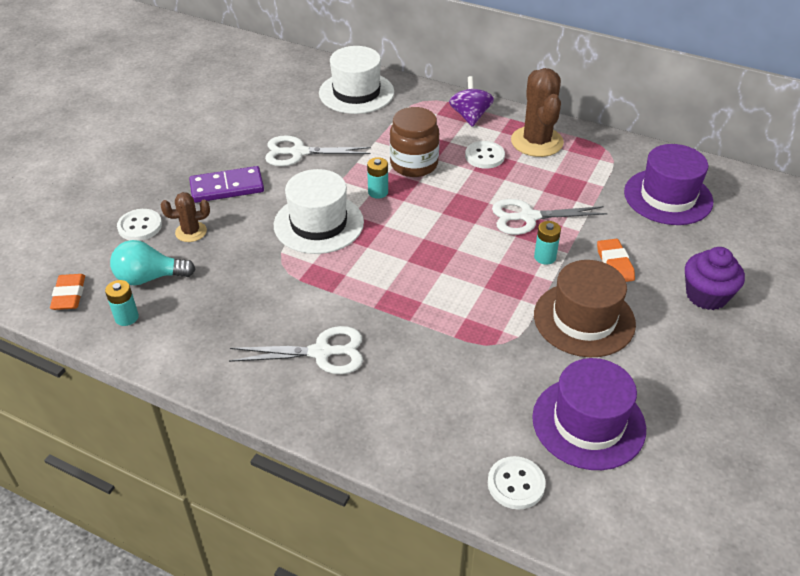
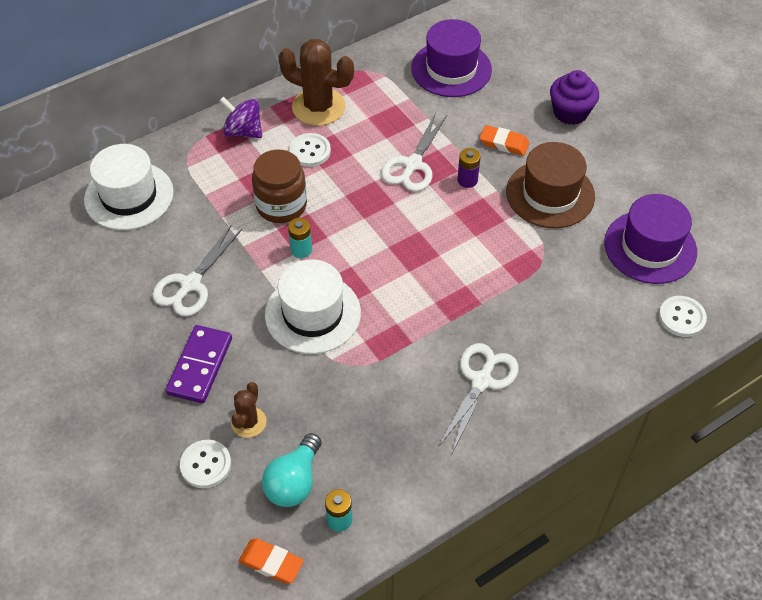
camera: 60 degrees left, 10 degrees up
(545, 257) = (467, 180): turquoise battery -> purple battery

